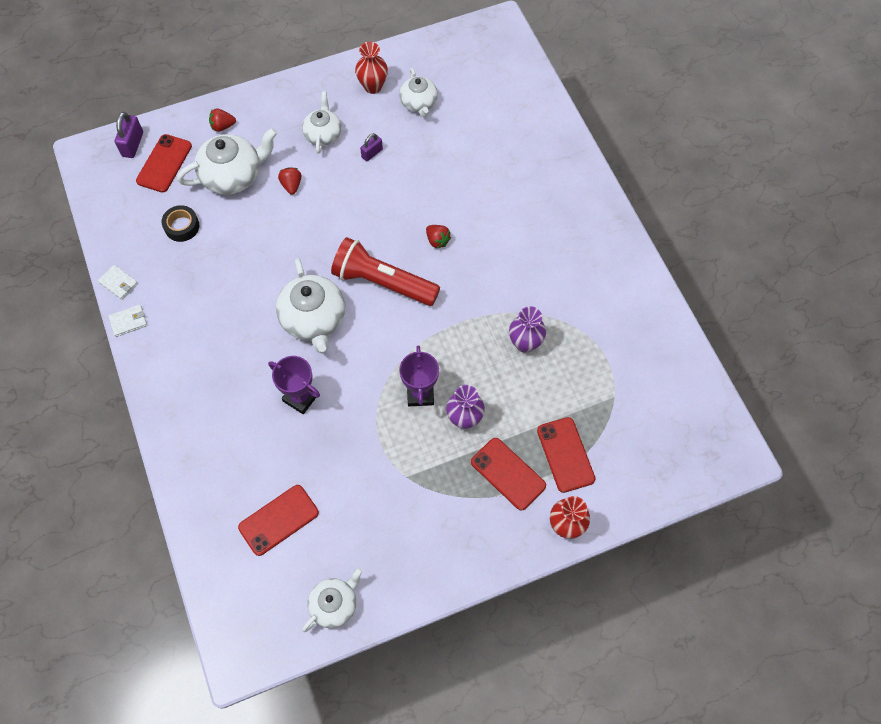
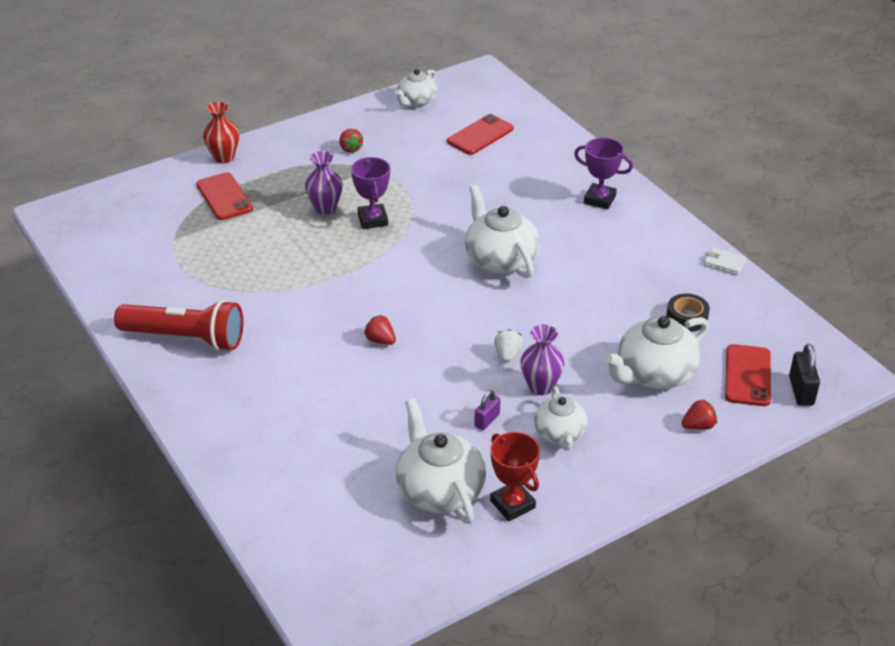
camera: 170 degrees right, 25 degrees down
(128, 321) = (693, 236): white wallet -> none
(133, 144) = (801, 391): purple padlock -> black padlock
(291, 185) = (576, 373): red strawberry -> red strawberry (350, 148)
(300, 398) = (491, 204): purple trophy -> purple trophy (599, 199)
(339, 210) = (507, 355): none -> white strawberry
(373, 86) = (512, 504): red vase -> red trophy
(383, 282) = (435, 297): red flashlight -> red flashlight (185, 338)
(419, 103) = (439, 490): white teapot -> white teapot, size x1.60
(508, 473) = (279, 180): red phone -> none
(525, 343) = (268, 266): purple vase -> purple vase (540, 387)

